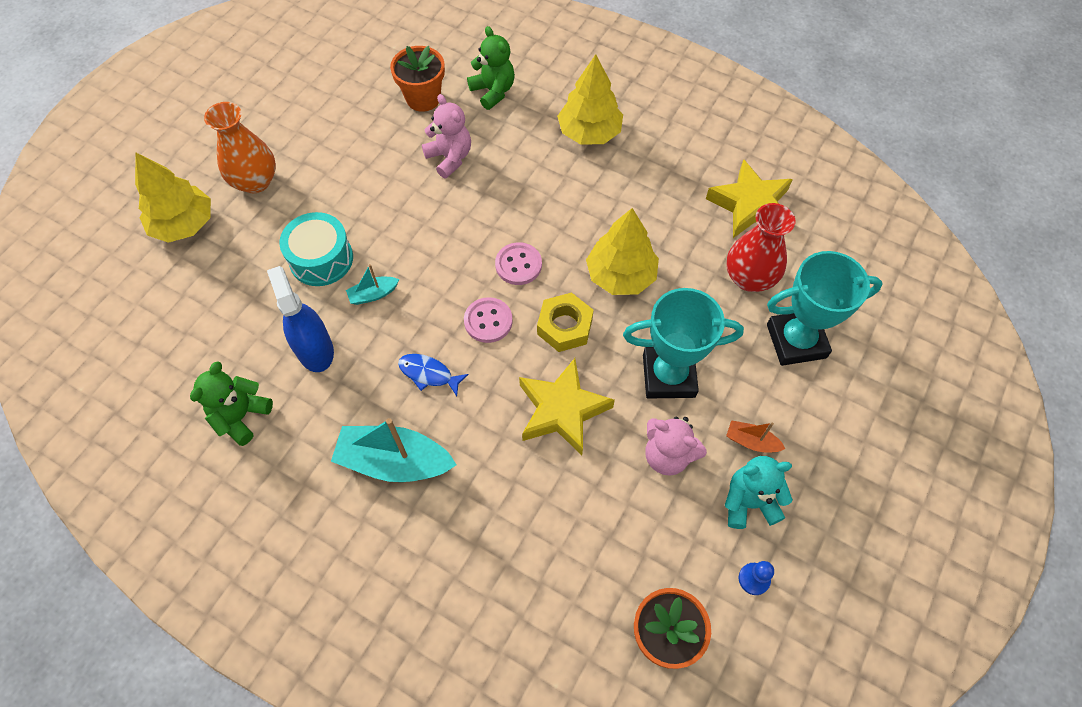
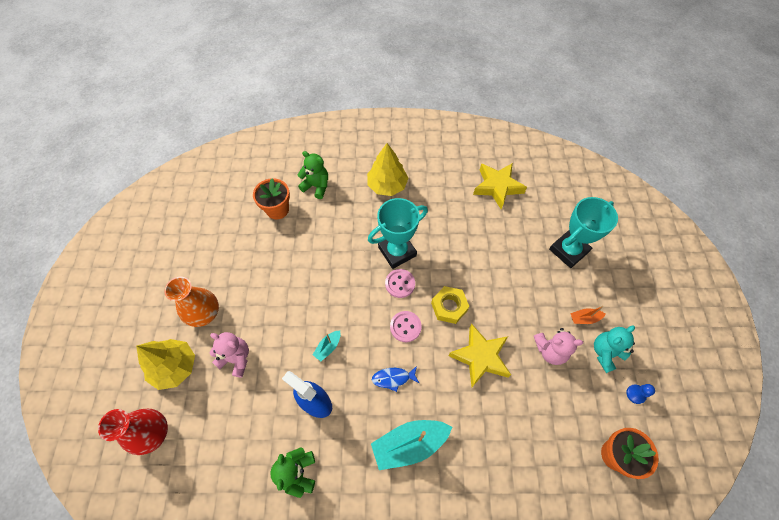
camera: 30 degrees left, 0 degrees up
(321, 259) = (281, 342): turquoise drum -> none
(450, 158) = (318, 239): pink teddy bear -> pink teddy bear (236, 358)
(621, 275) = (458, 260): yellow tree -> none
(668, 376) = (521, 305): turquoise trophy -> turquoise trophy (397, 251)
(749, 278) = (523, 228): red vase -> red vase (153, 433)

